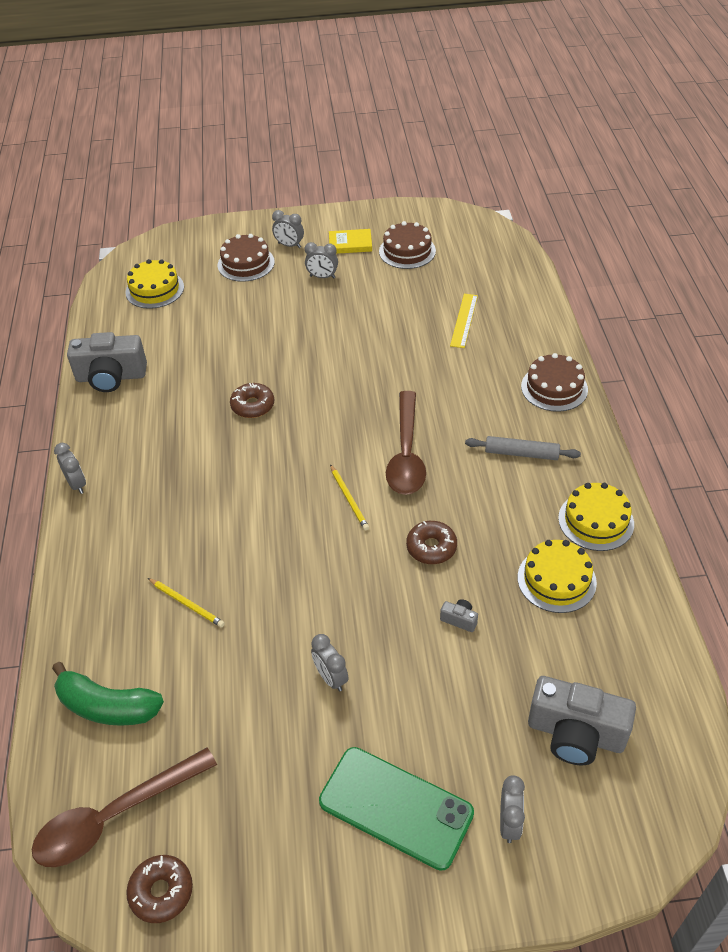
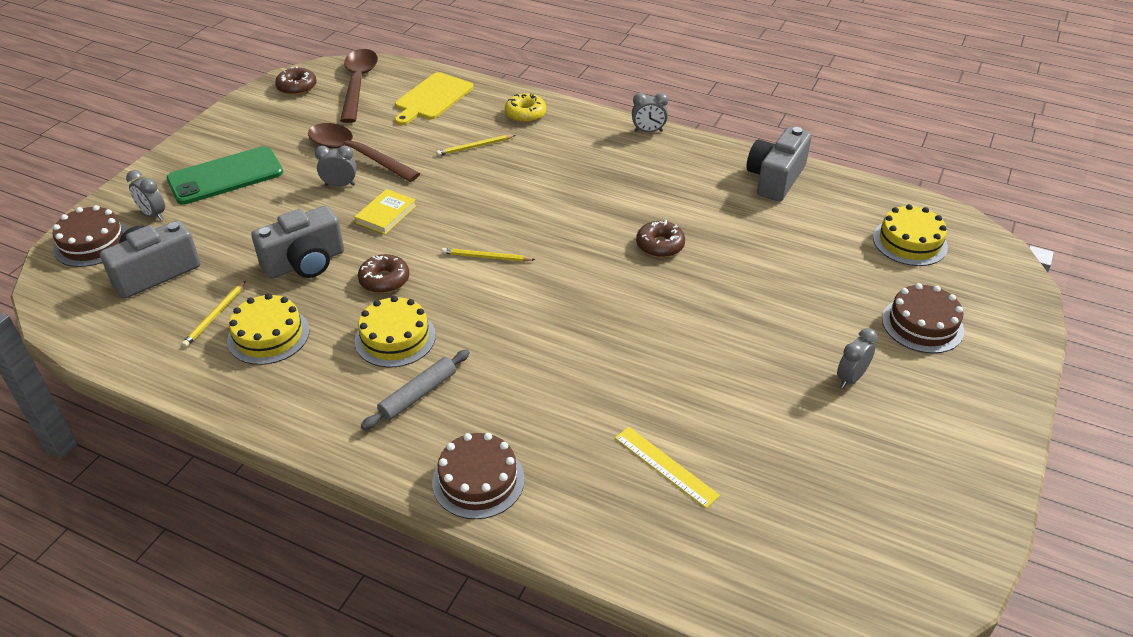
camera: 120 degrees right, 5 degrees down
(96, 596) = (525, 114): none -> yellow donut
(107, 706) = (432, 98): green banana -> yellow cutting board
(289, 245) = (944, 376): grey clock -> none
(350, 244) = (914, 436): yellow book -> yellow book (386, 214)
(406, 454) = (501, 314): brown spoon -> brown spoon (355, 154)
(407, 251) = (860, 487): brown cake -> brown cake (92, 243)
(459, 619) = (305, 263): grey camera -> grey camera, size x2.45
(574, 635) = (215, 316): none -> yellow pencil
(596, 521) = (288, 399): yellow cake -> yellow cake (395, 338)

